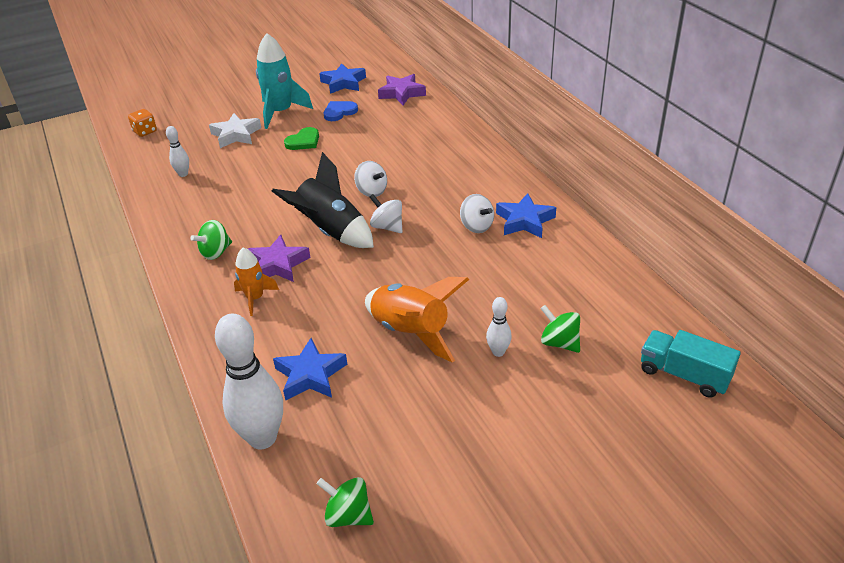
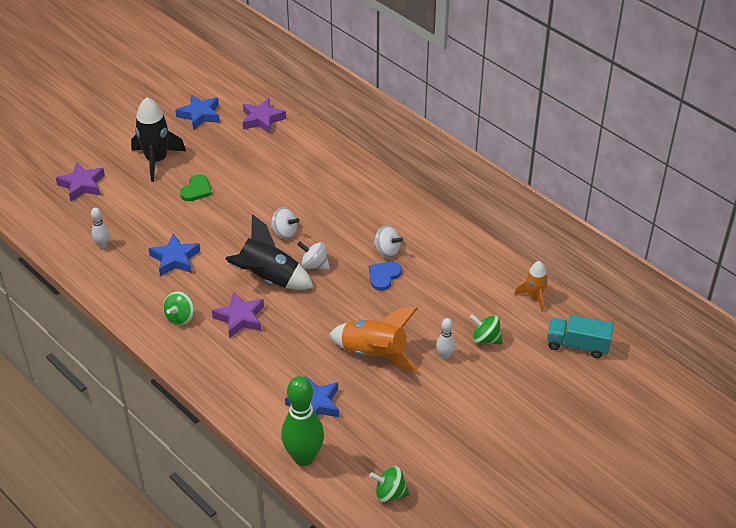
camera: 20 degrees left, 5 degrees up
(145, 131) = (34, 204): orange dice -> none
(199, 122) = (82, 185): none -> purple star
(236, 135) = (127, 193): white star -> none
(255, 298) = (237, 351): orange rocket -> orange rocket (534, 297)
(262, 438) = (304, 457): white bowling pin -> green bowling pin
(280, 112) = (156, 160): turquoise rocket -> black rocket
(339, 112) = (213, 151): blue heart -> blue heart (384, 276)
(524, 221) = (423, 238): blue star -> blue star (175, 259)

